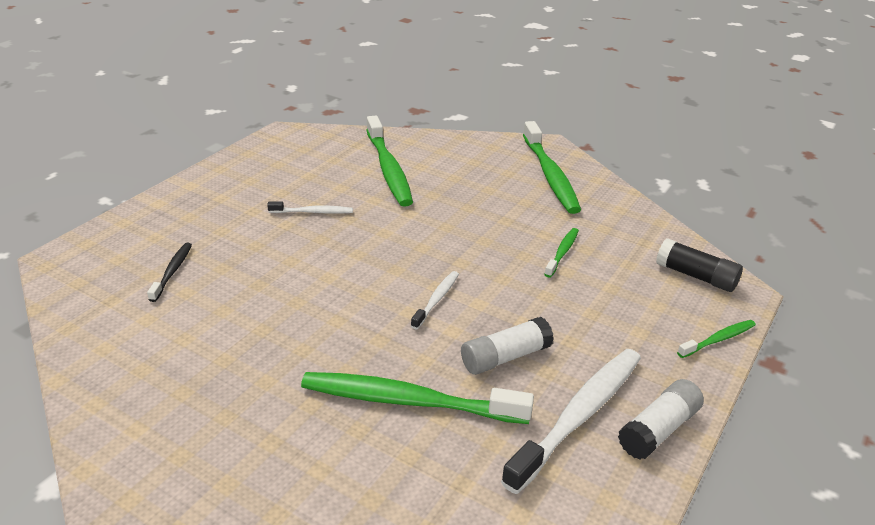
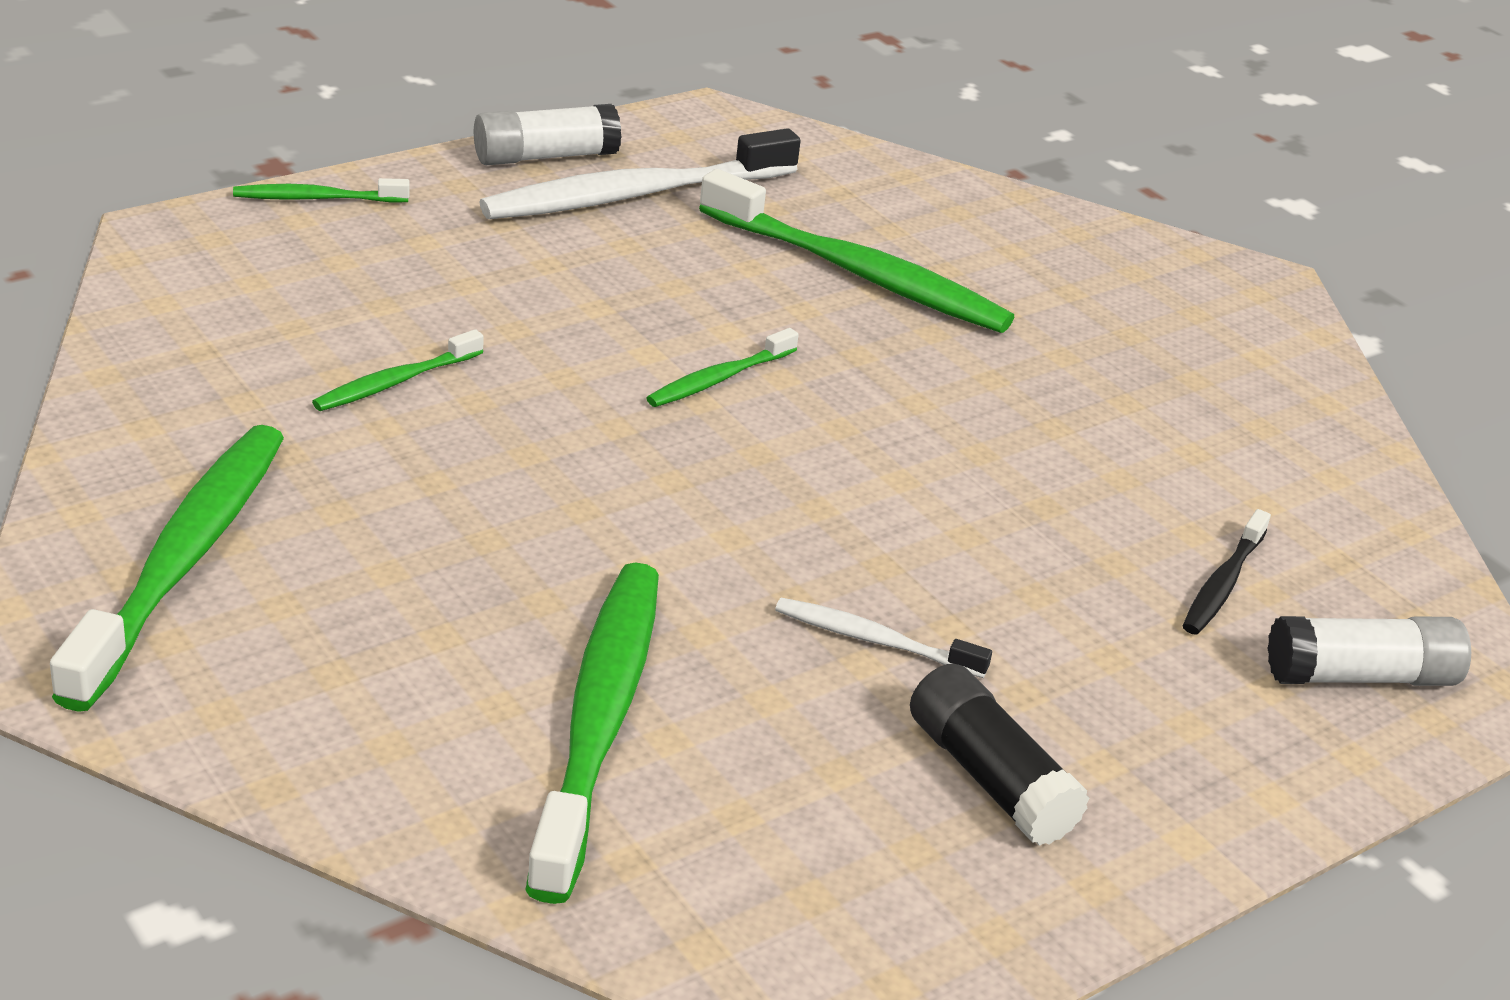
camera: 160 degrees left, 0 degrees up
(436, 299) = (719, 379): white toothbrush -> green toothbrush
(505, 357) = (674, 275): white glue stick -> white glue stick (1361, 676)
(696, 276) = (204, 273): black glue stick -> black glue stick (989, 777)

